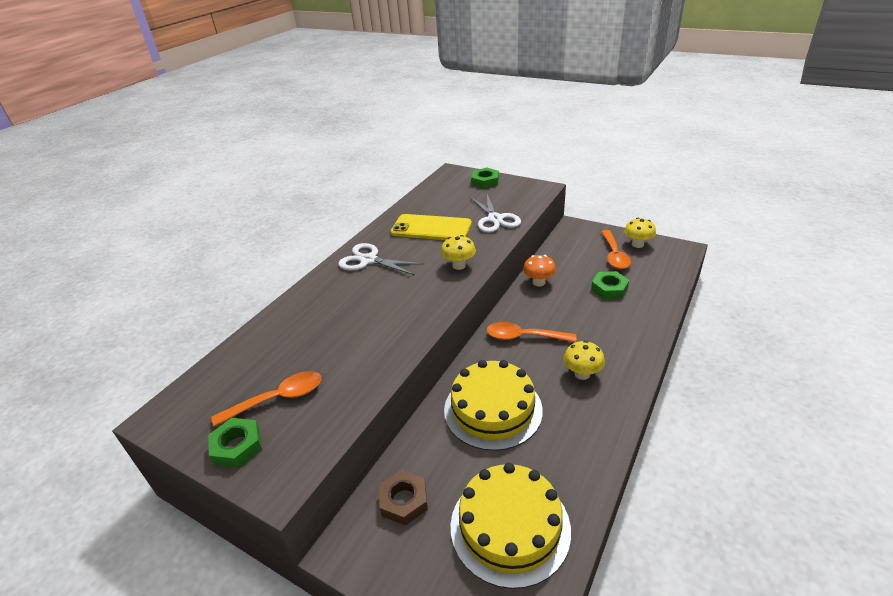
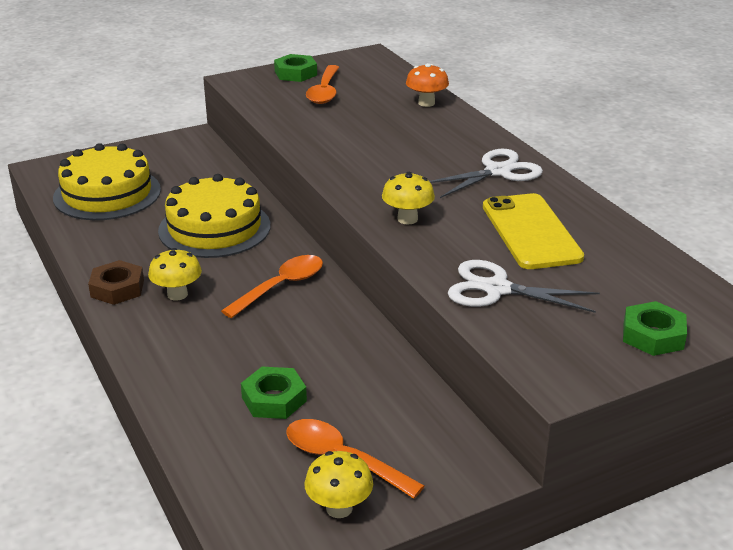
camera: 120 degrees right, 5 degrees down
(404, 500) = (193, 164): brown nut -> brown nut (117, 288)
(431, 228) = (531, 232): yellow phone -> yellow phone turned 60 degrees counterclockwise
(539, 282) = (366, 347): orange mushroom -> orange mushroom (426, 103)

